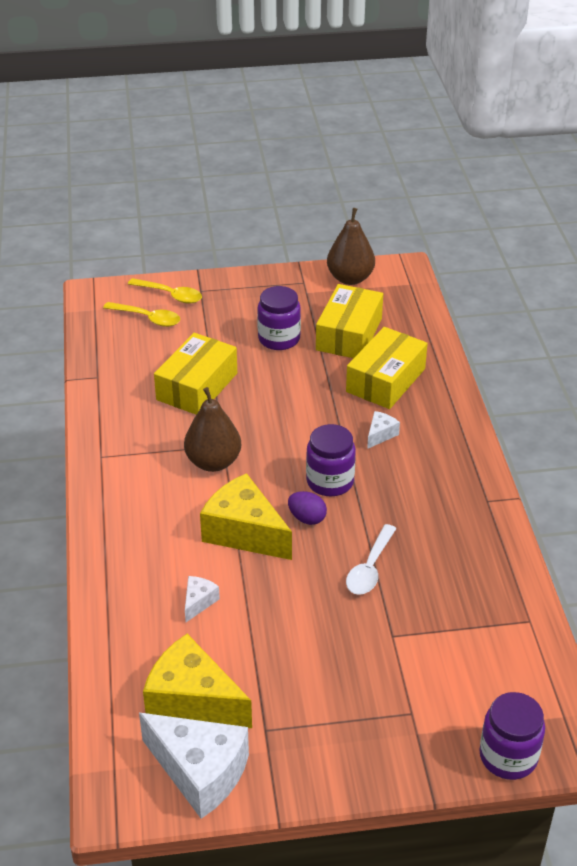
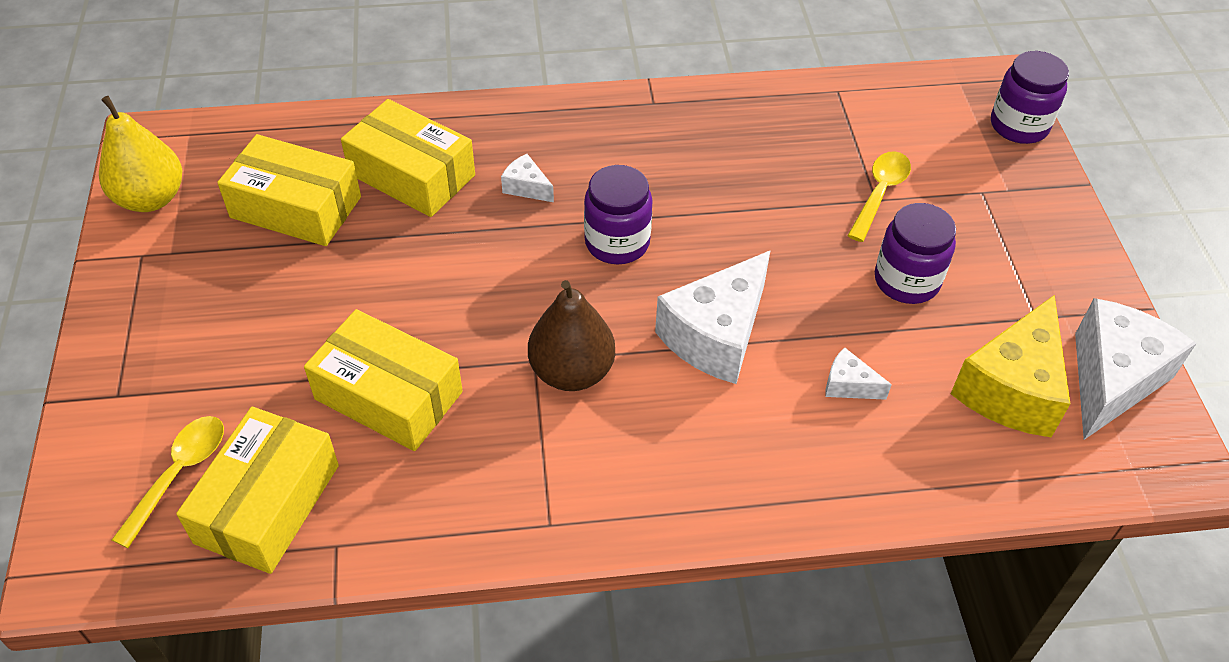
camera: 90 degrees left, 10 degrees up
(126, 350) = (268, 504): none -> yellow box
(170, 295) = (117, 441): yellow spoon -> yellow spoon (879, 193)
(244, 532) = (716, 336): yellow cheese -> white cheese
(279, 339) = (287, 289): purple jar -> purple jar (906, 281)
(307, 518) = (687, 268): purple egg -> none
(350, 278) = (151, 198): brown pear -> yellow pear
(370, 568) = (772, 212): white spoon -> none

